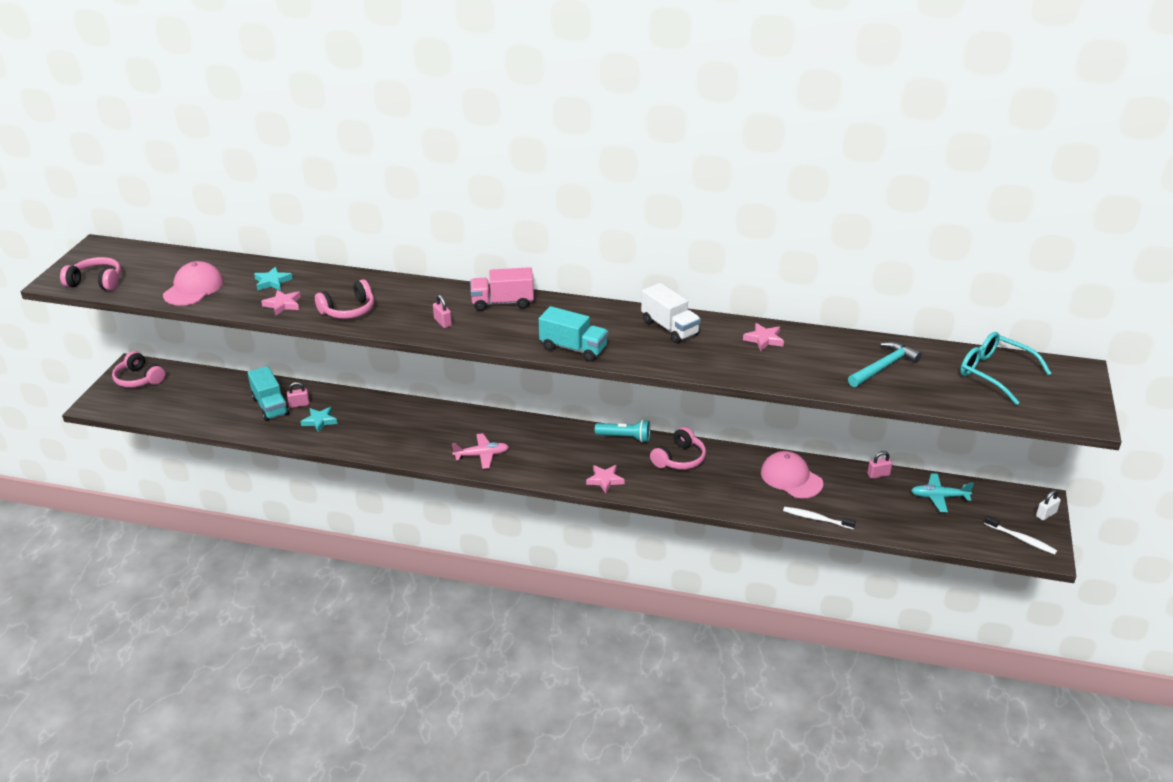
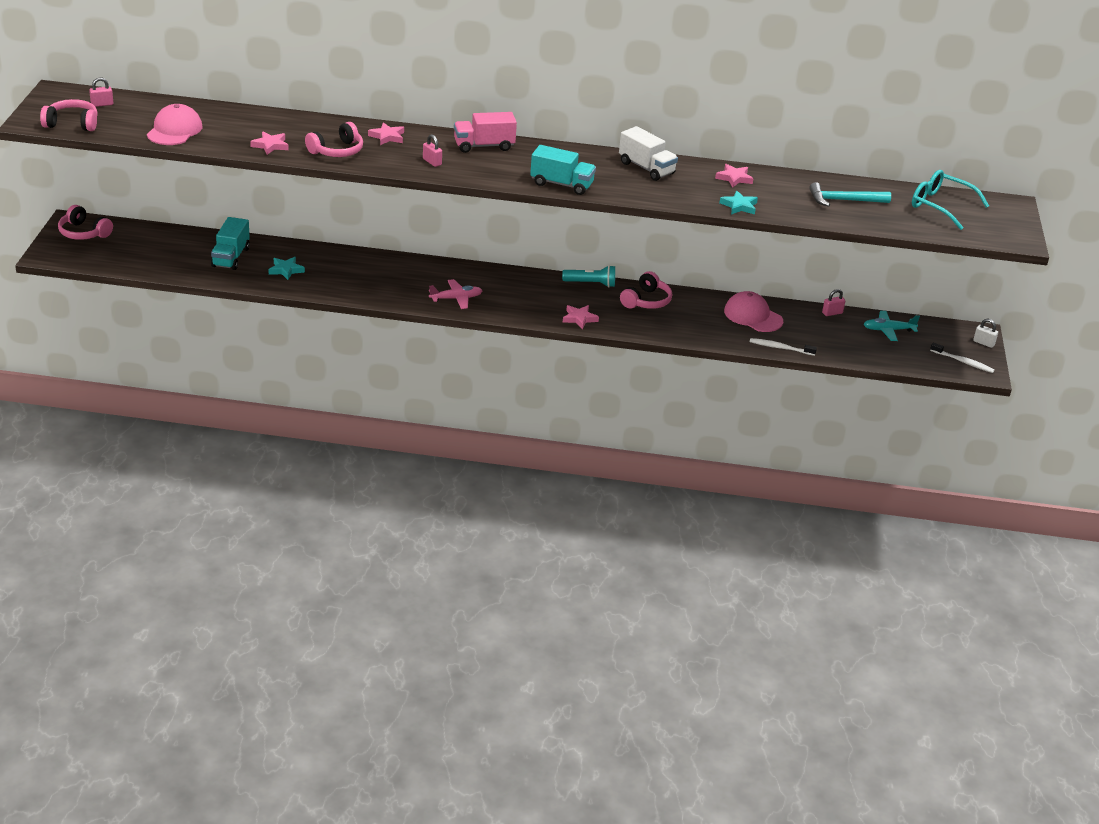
camera: 10 degrees left, 0 degrees up
(270, 406) = (231, 257): turquoise truck -> turquoise truck turned 45 degrees clockwise
(272, 282) = (251, 125): turquoise star -> turquoise star (739, 206)
(299, 404) = (260, 256): pink padlock -> pink padlock (102, 104)
(405, 293) = (387, 137): none -> pink star
(884, 367) = (844, 200): turquoise hammer -> turquoise hammer turned 135 degrees counterclockwise
(1046, 514) = (983, 343): white padlock -> white padlock turned 75 degrees clockwise

